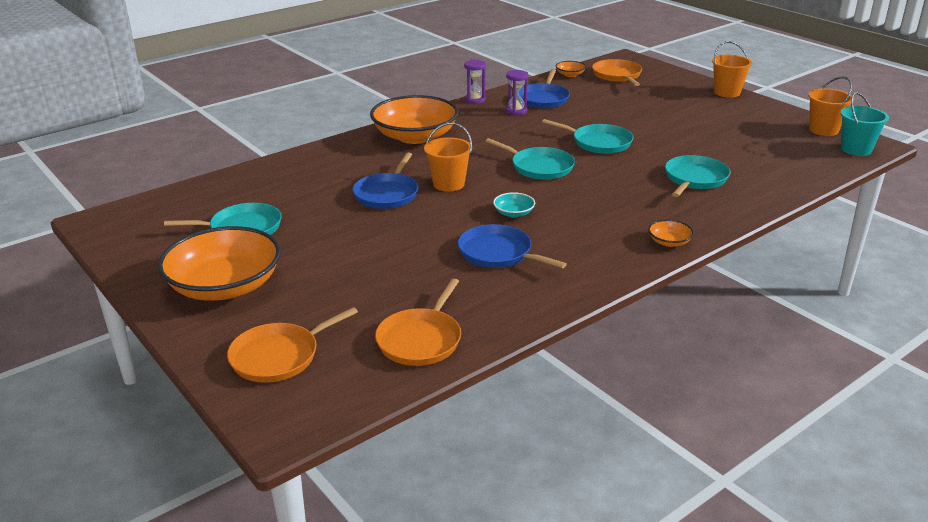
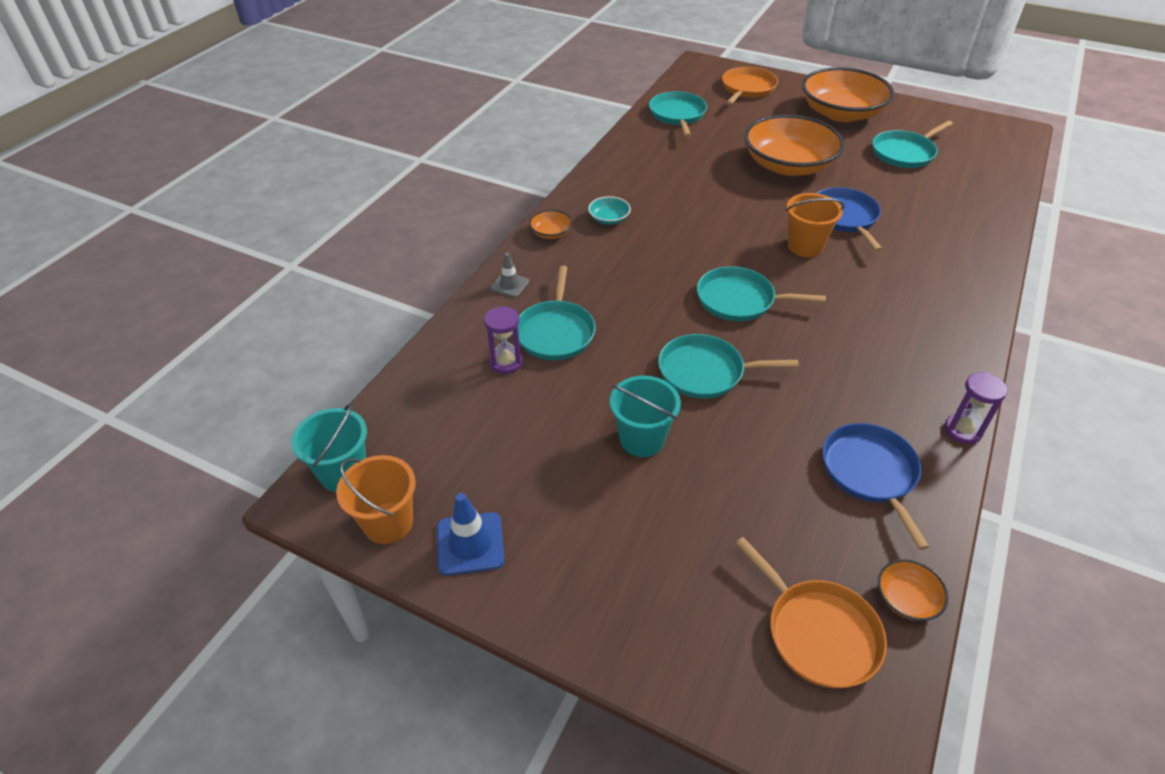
camera: 155 degrees right, 15 degrees up
(415, 136) = (931, 312): orange bowl -> orange bowl (788, 165)
(421, 340) = (677, 115): orange pan -> turquoise pan
(498, 253) = (685, 184): blue pan -> none
(513, 213) = (709, 227): turquoise bowl -> turquoise bowl (609, 219)
(516, 111) = (874, 417): purple hourglass -> purple hourglass (506, 362)
(661, 128) = (642, 439): none -> turquoise bucket
(723, 212) = (510, 285): none -> grey traffic cone
(727, 92) = (575, 628): orange bucket -> none
(775, 117) = (470, 543): none -> blue traffic cone

